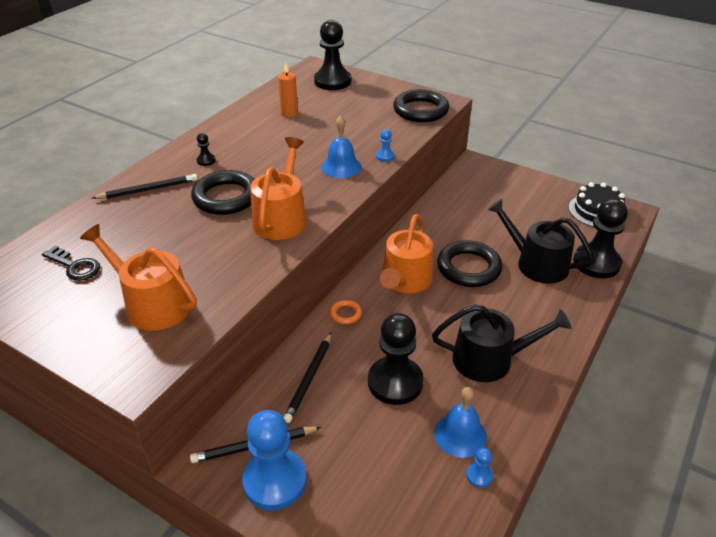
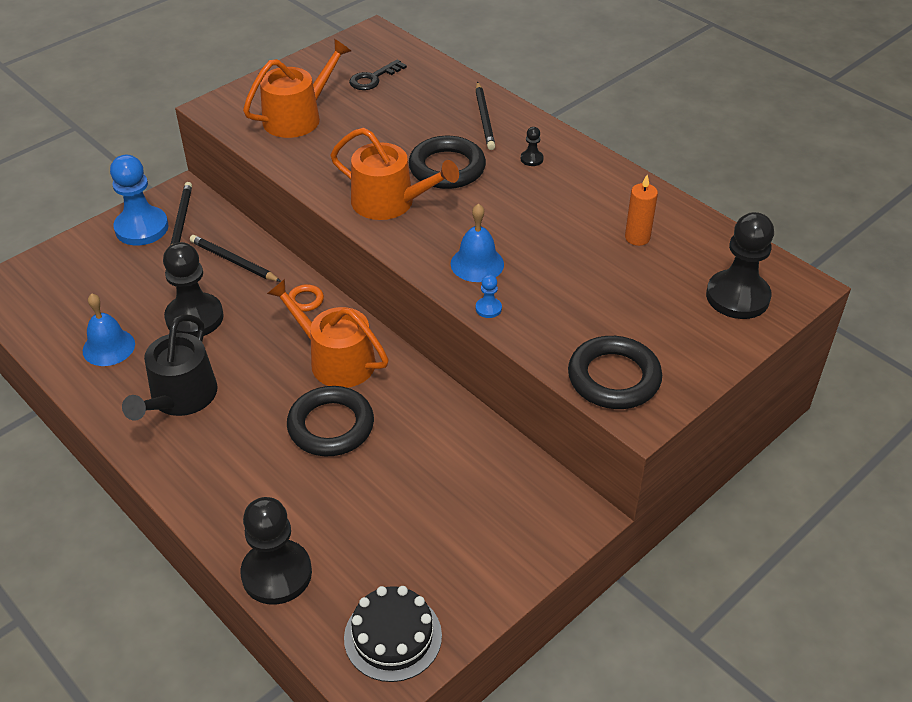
camera: 105 degrees right, 5 degrees up
(479, 475) = (62, 347): blue pawn -> none
(536, 263) = (307, 501): black watering can -> none

